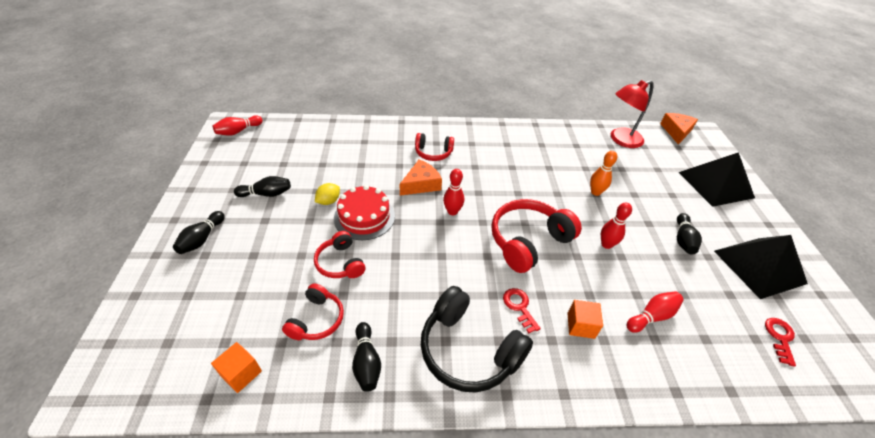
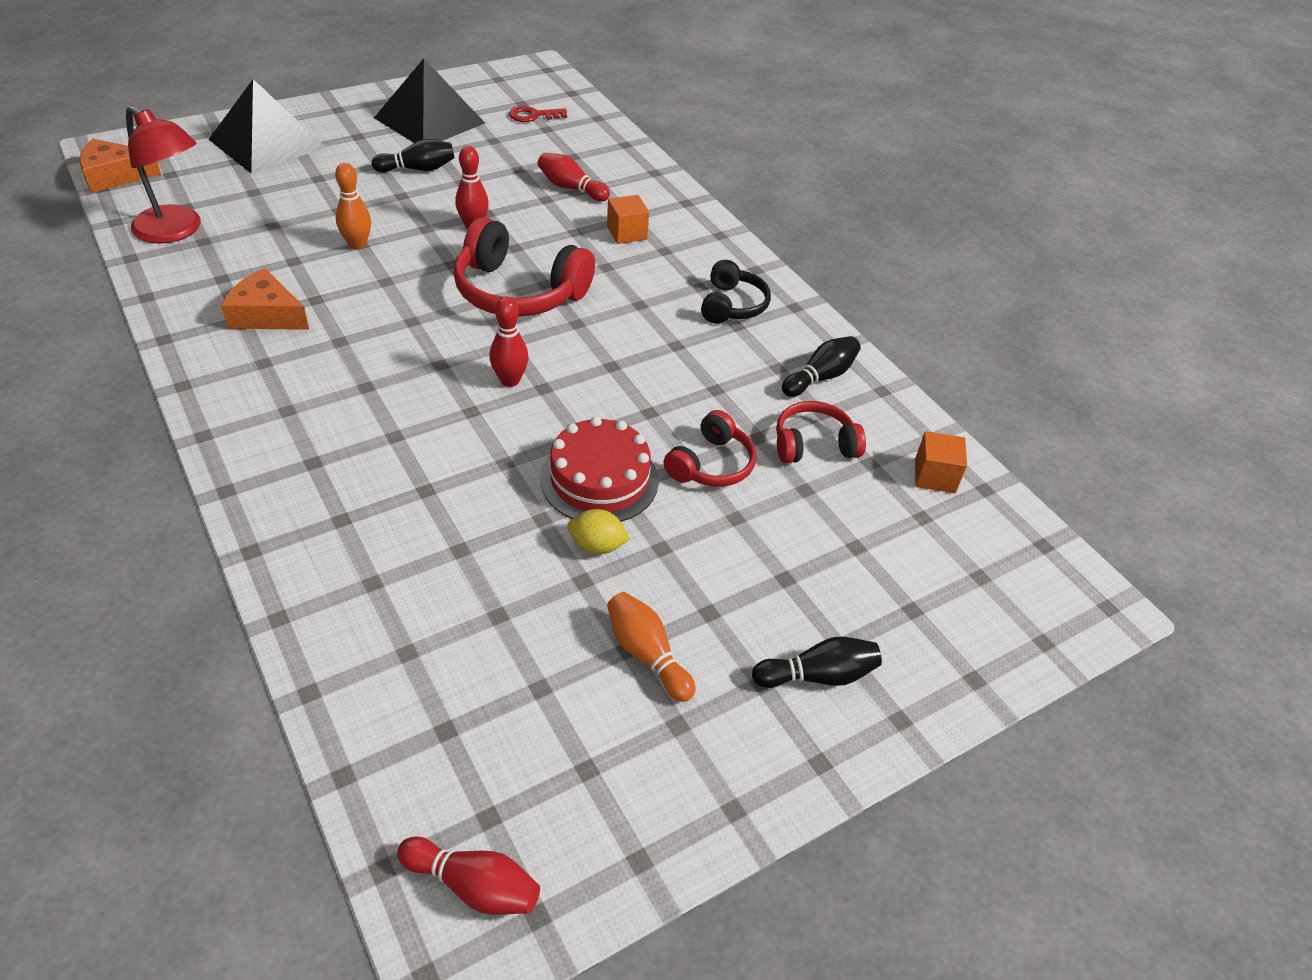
camera: 120 degrees left, 0 degrees up
(266, 194) = (647, 654): black bowling pin -> orange bowling pin
(421, 184) = (464, 439): orange cheese -> orange cheese (266, 315)
(433, 153) = (353, 454): red headphones -> none
(468, 350) = (732, 305): black headphones -> black headphones, size x0.58
(519, 307) = (639, 280): red key -> none

